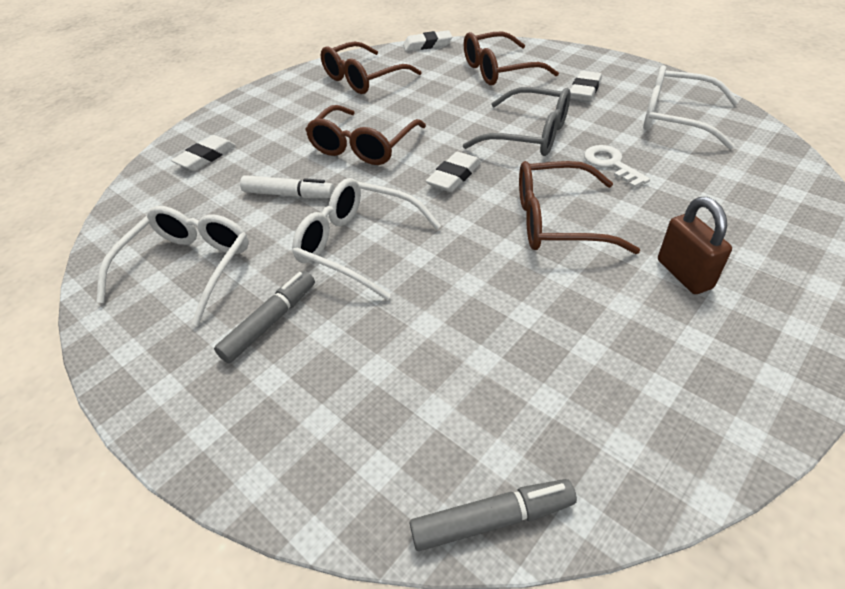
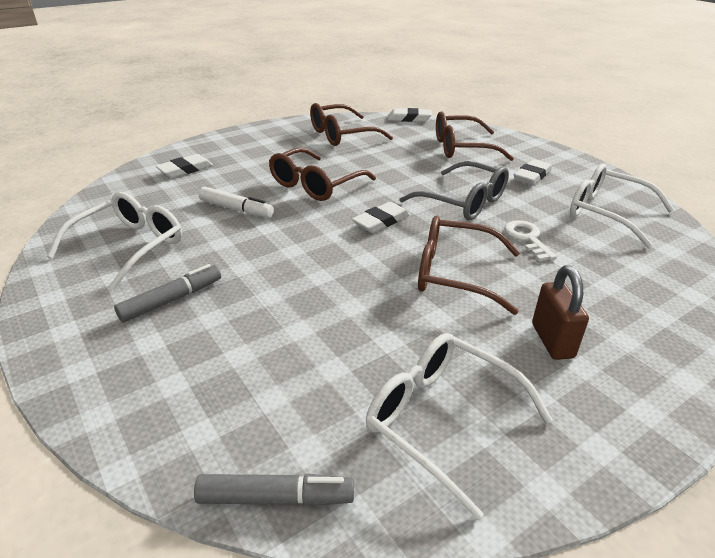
camera: 10 degrees right, 10 degrees down
(358, 245) = (272, 257): white glasses -> white glasses (442, 419)

